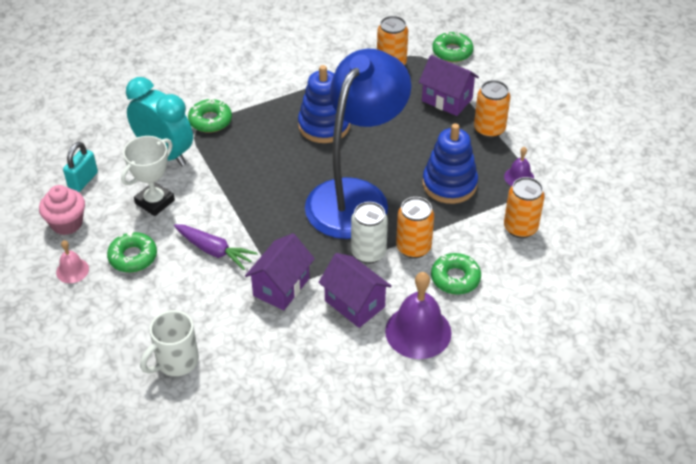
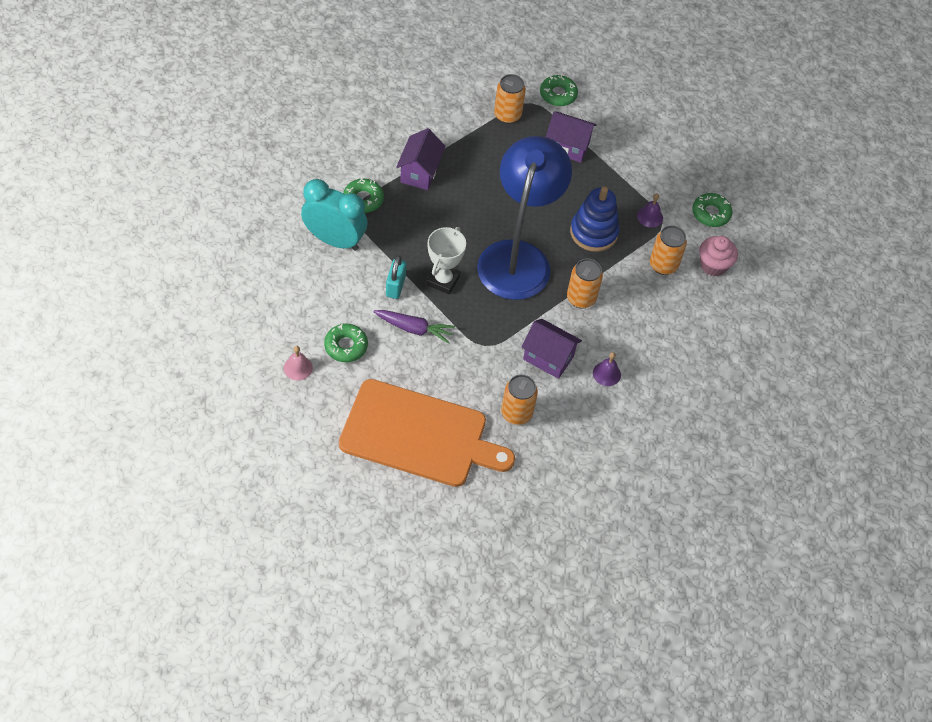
camera: 20 degrees left, 10 degrees up
(67, 223) = (274, 324): pink cupcake -> pink cupcake (713, 265)
(83, 180) = (271, 279): turquoise padlock -> turquoise padlock (395, 286)
(155, 202) = (344, 290): white trophy -> white trophy (443, 280)
(175, 362) = (419, 435): white mug -> orange cutting board
(281, 287) = (482, 353): purple house -> purple house (419, 172)
(324, 126) = (467, 189): blue stacking toy -> none
(368, 253) = (545, 309): white can -> none
(418, 331) = (606, 373): purple bell -> purple bell, size x0.52
(455, 278) = (623, 321): green donut -> green donut (711, 213)
(489, 129) = (612, 172): orange can -> orange can (516, 413)

